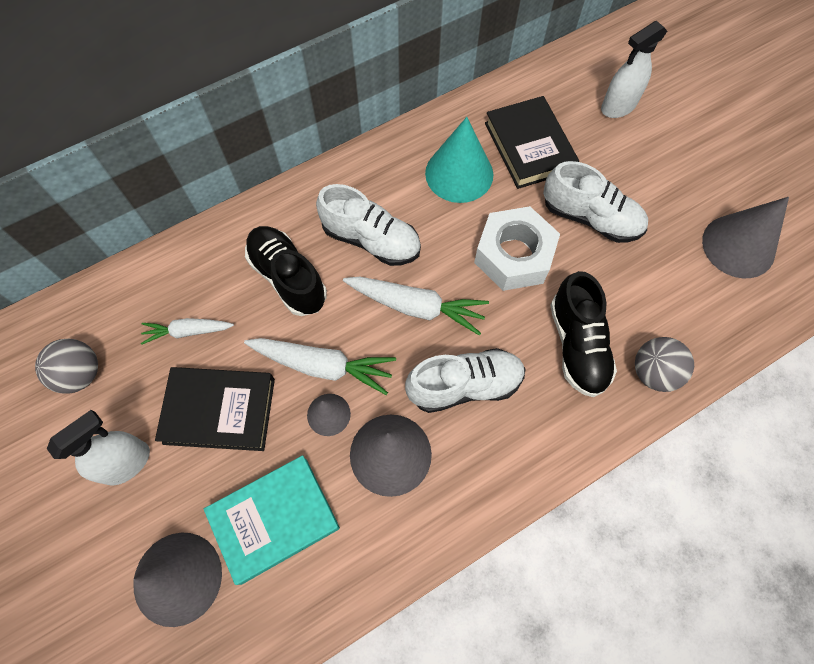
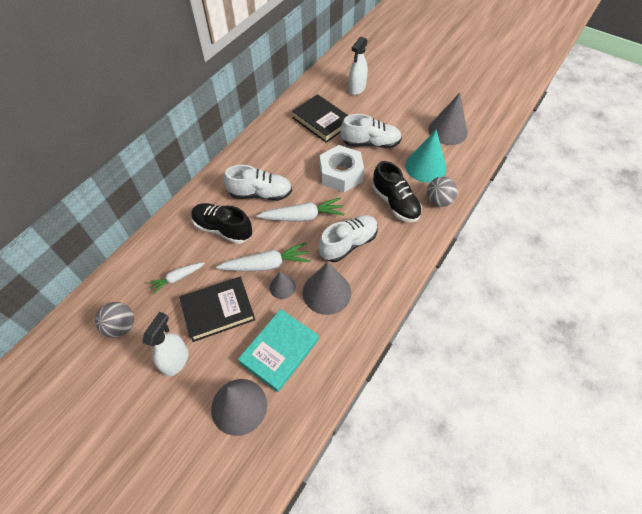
camera: 25 degrees left, 10 degrees down
(459, 173) = (291, 146): turquoise cone -> turquoise cone (425, 166)

